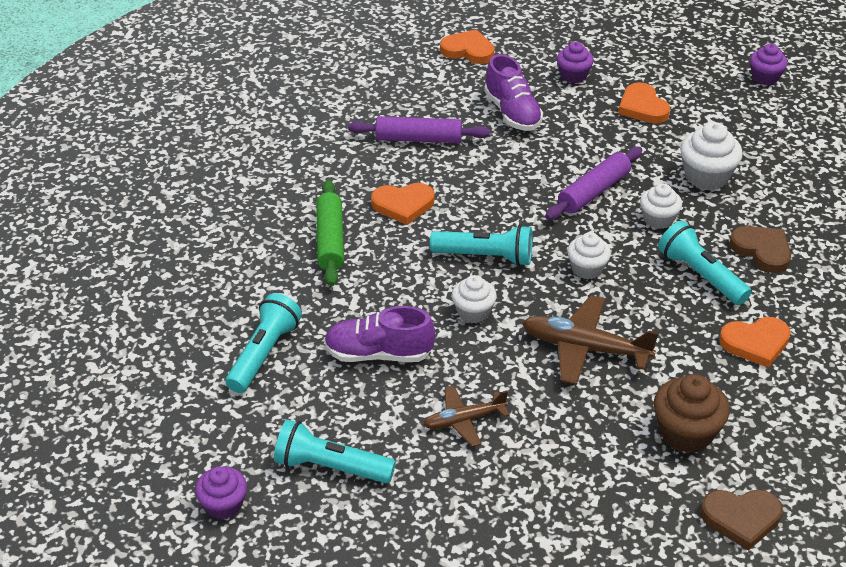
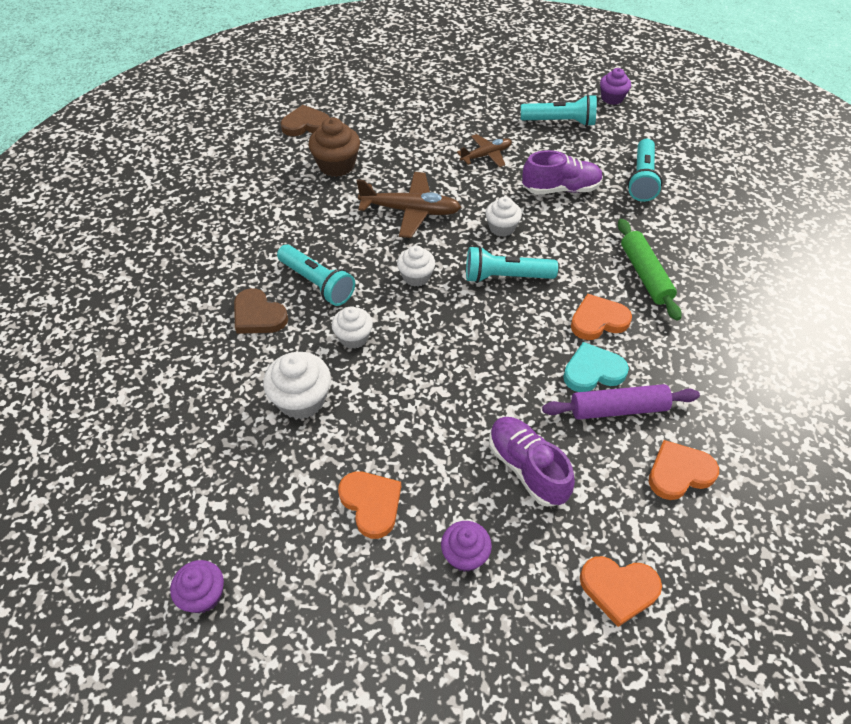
camera: 170 degrees right, 10 degrees up
(428, 166) = (593, 371): none -> turquoise heart
(593, 192) = (418, 362): purple rolling pin -> none
(755, 343) = (279, 230): orange heart -> orange heart (679, 472)

